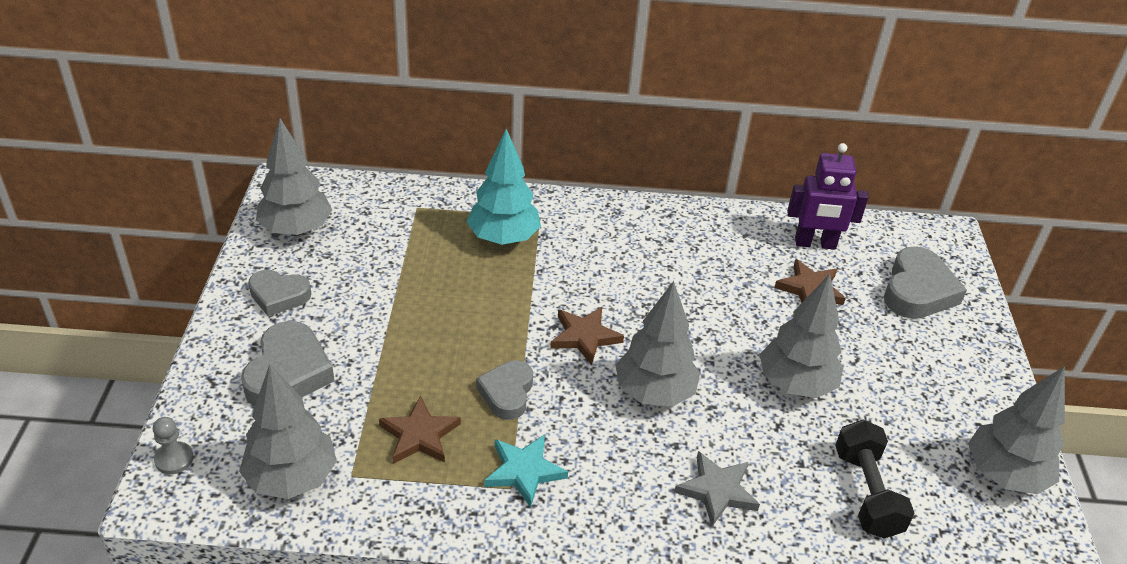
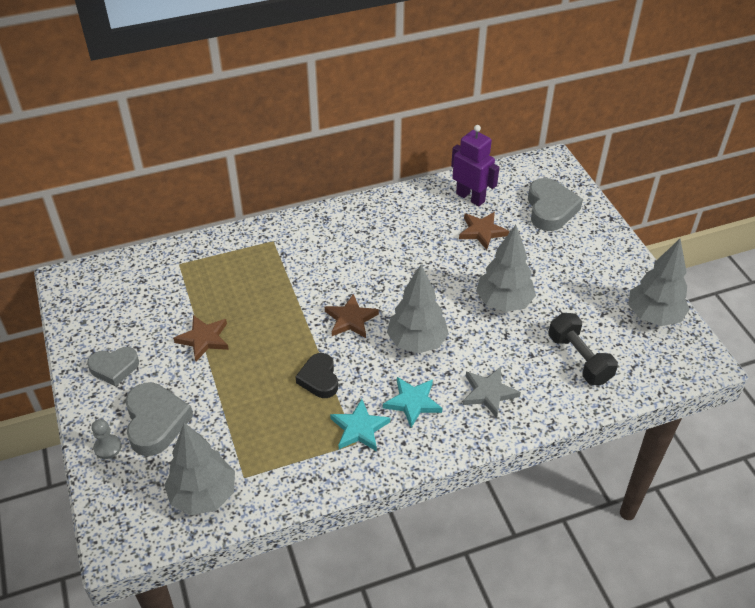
camera: 20 degrees left, 5 degrees up
(174, 459) = (109, 515): grey pawn -> grey pawn (107, 447)
(296, 229) = (97, 312): grey tree -> none
(419, 435) = (275, 431): brown star -> brown star (204, 339)
(503, 238) = (256, 266): turquoise tree -> none
(507, 393) = (319, 379): grey heart -> black heart
(609, 465) = (412, 402): none -> turquoise star
(815, 244) = (470, 197): purple robot -> purple robot turned 120 degrees counterclockwise

